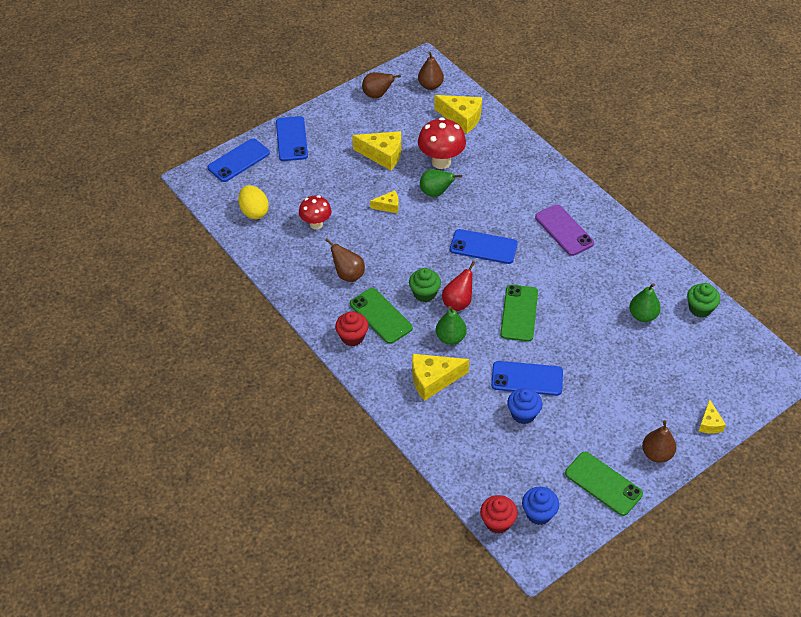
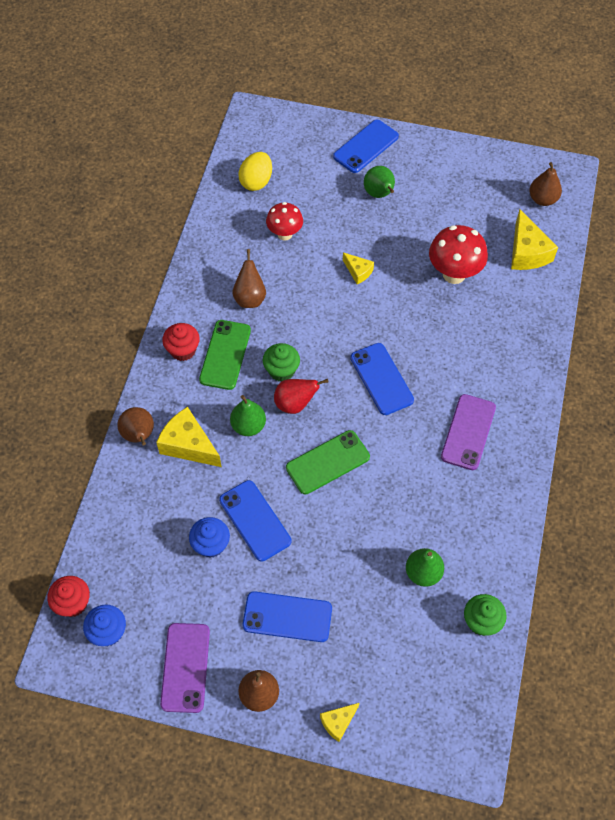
camera: 50 degrees right, 10 degrees up
(238, 160) = (303, 129): blue phone -> blue phone (287, 617)
(377, 95) = (486, 169): brown pear -> brown pear (139, 436)
(383, 155) = (416, 224): yellow cheese -> none
(436, 193) = (411, 296): green pear -> green pear (379, 194)
(603, 484) = (185, 667): green phone -> purple phone

